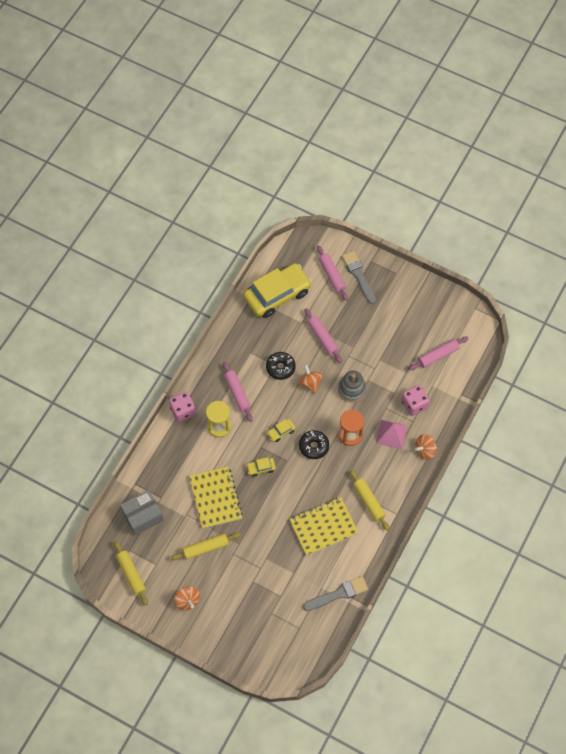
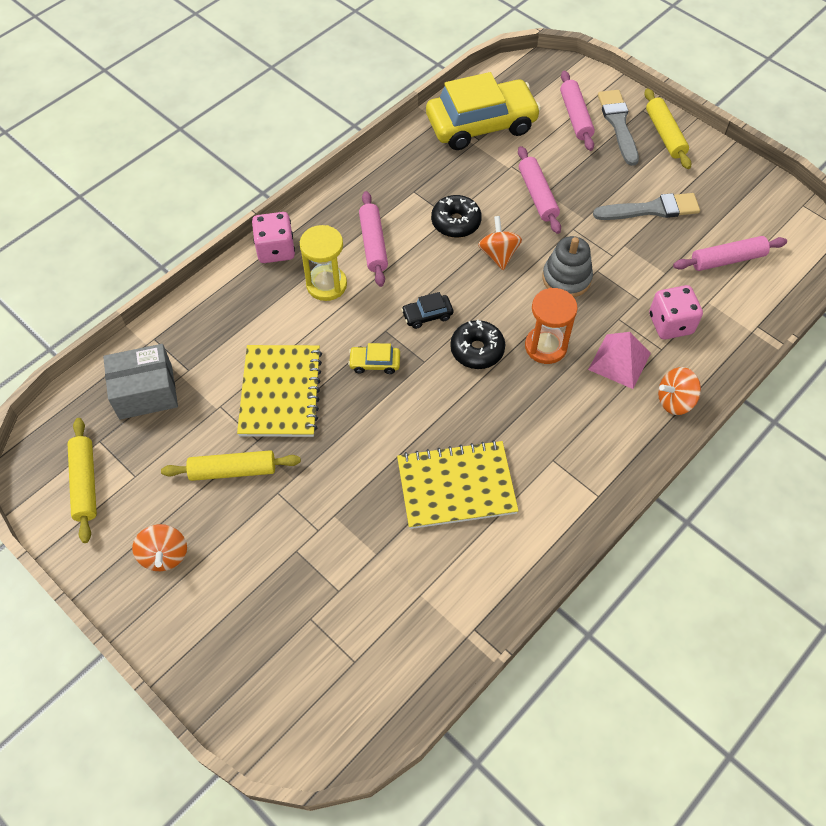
camera: 15 degrees right, 5 degrees down
(281, 432) = (427, 315): yellow car -> black car
(338, 594) = (449, 615): grey brush -> grey brush (651, 209)
(369, 501) = (552, 462): yellow rolling pin -> yellow rolling pin (665, 134)

